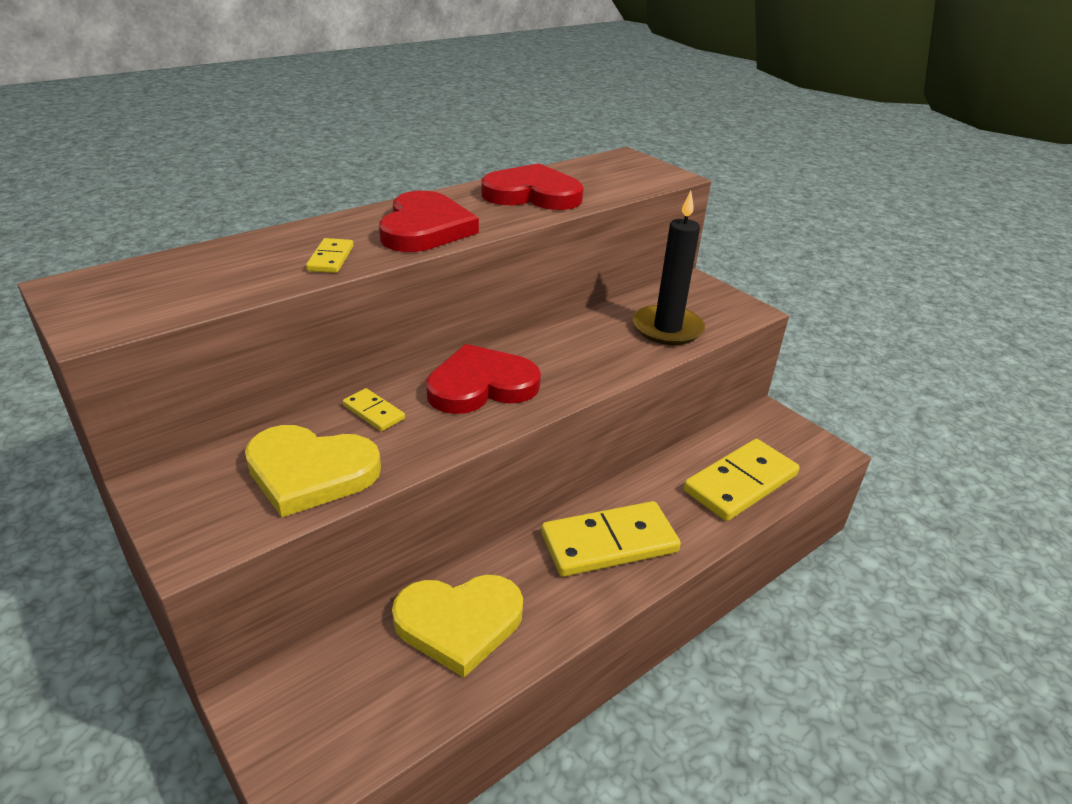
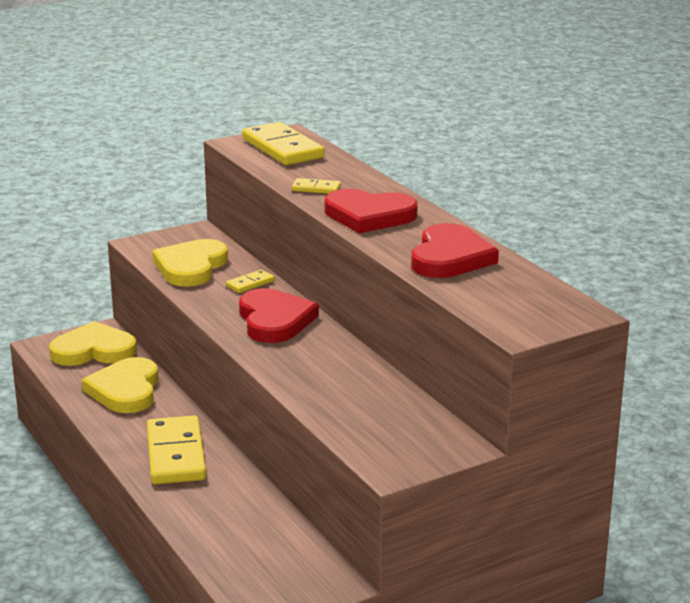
camera: 100 degrees right, 10 degrees down
(328, 694) = (93, 350): none -> yellow heart
(667, 328) = (355, 412): black candle -> none
(740, 483) = (227, 536): yellow domino -> yellow domino (283, 148)

